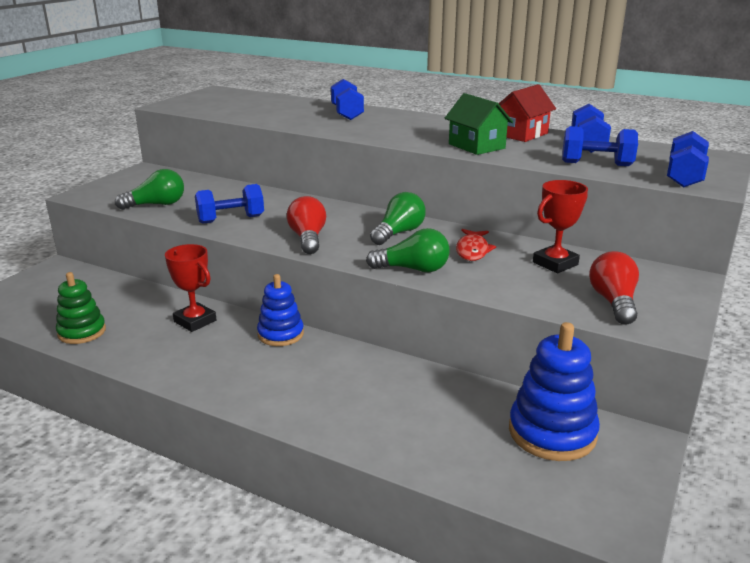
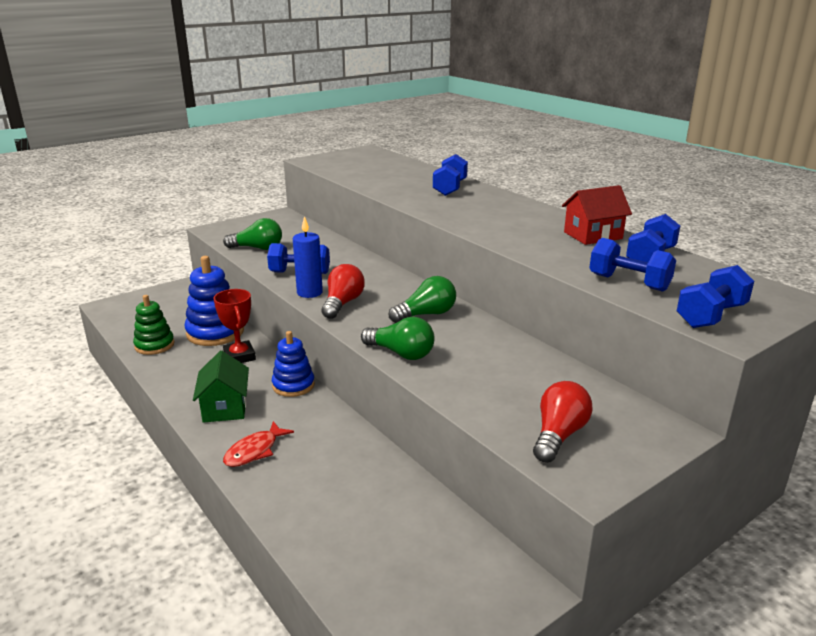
camera: 25 degrees right, 0 degrees up
(262, 235) = (309, 293): none -> blue candle
(473, 250) = (476, 347): red fish -> red fish (254, 451)
(476, 146) = (528, 241): green house -> green house (225, 407)
(552, 432) = (441, 549): blue stacking toy -> blue stacking toy (215, 332)
(555, 263) = (543, 379): red trophy -> none

